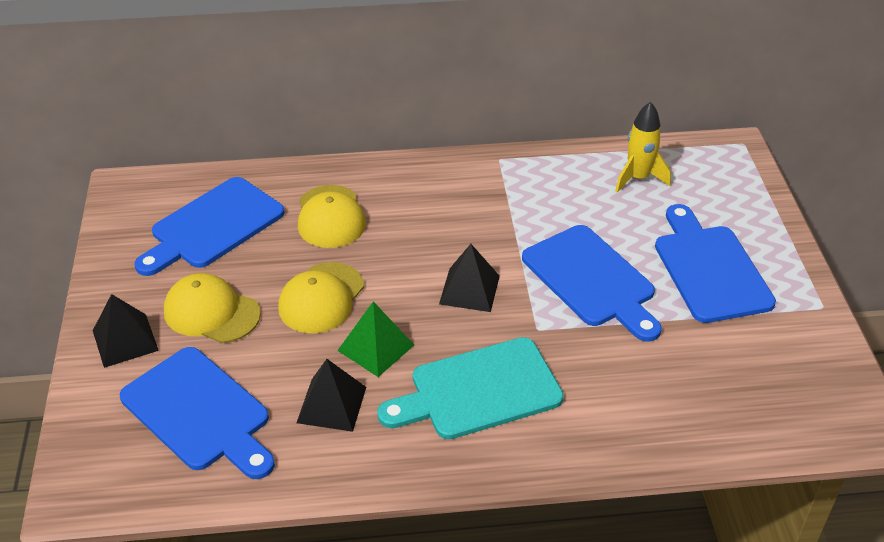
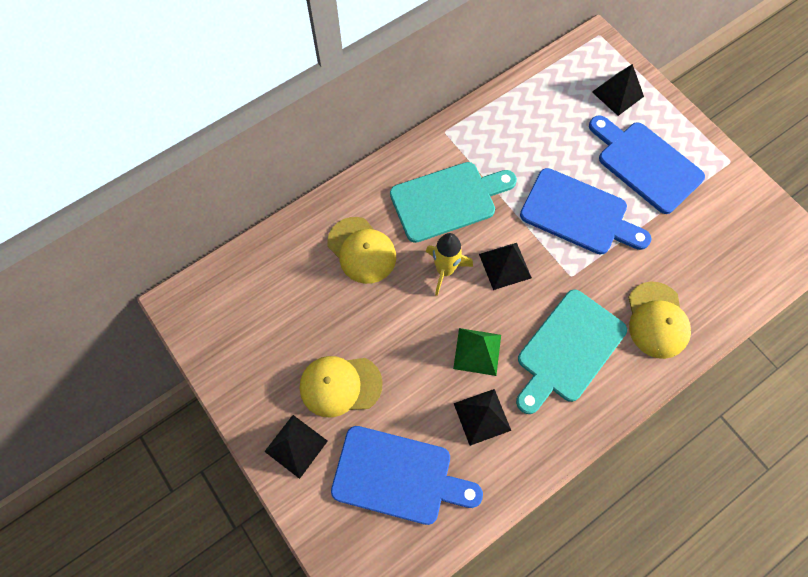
camera: 30 degrees left, 25 degrees up
(213, 226) = (280, 305): blue cutting board -> none
(321, 298) = (409, 329): yellow cap -> yellow cap (657, 320)
(454, 213) = (447, 200): none -> turquoise cutting board
(638, 178) = (551, 103): yellow rocket -> yellow rocket (445, 270)
(724, 198) = (617, 94): none -> black pyramid

